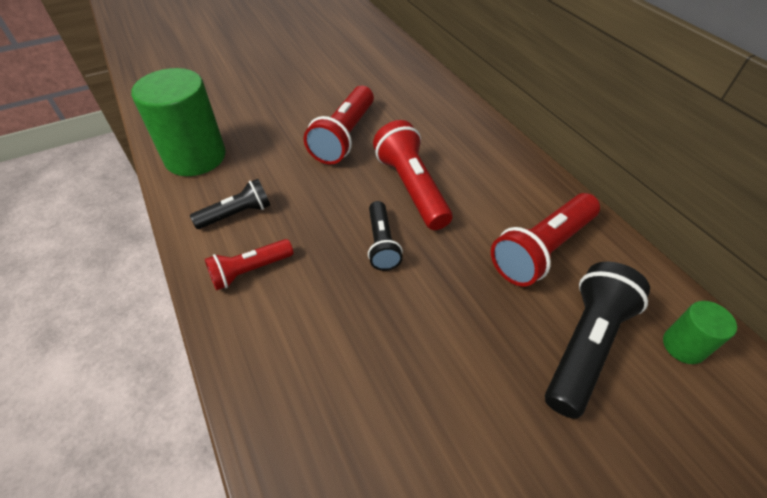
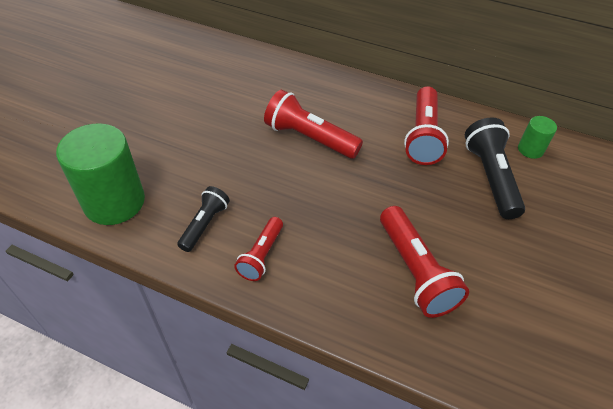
camera: 40 degrees left, 0 degrees up
(344, 137) = (222, 125): red flashlight -> red flashlight (415, 271)
(382, 244) = (329, 185): black flashlight -> none

